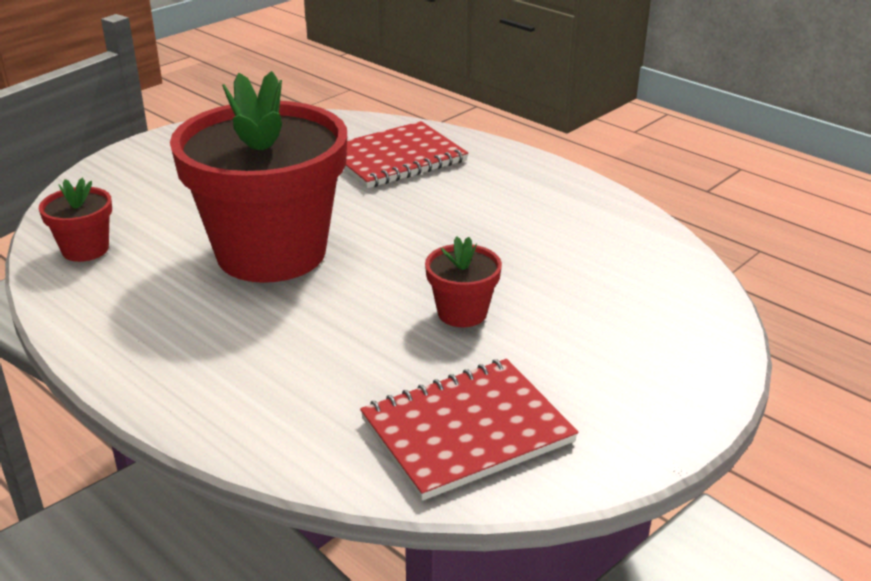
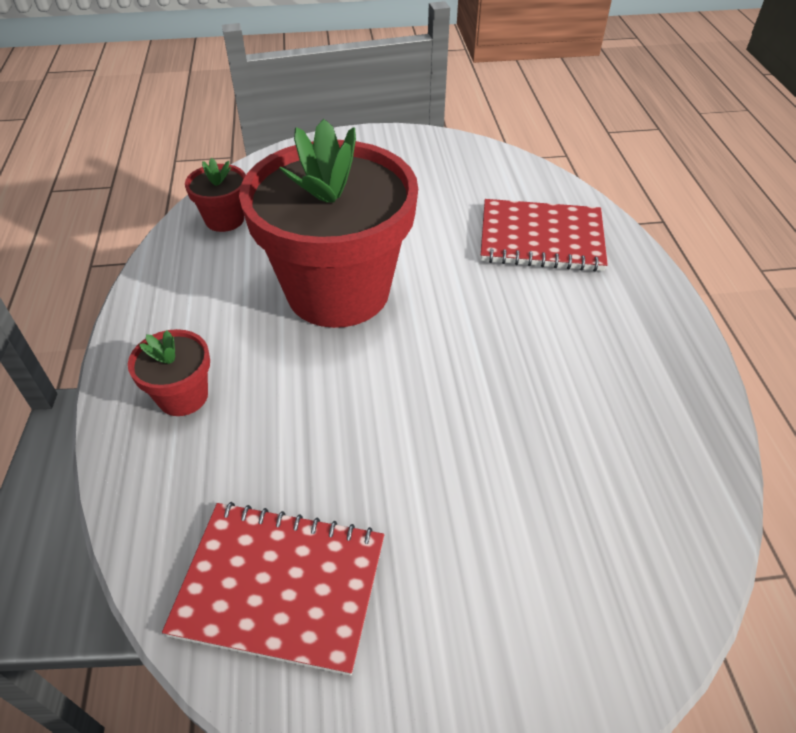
camera: 40 degrees right, 15 degrees up
(462, 313) = (416, 448): red flower pot -> red flower pot (183, 396)

